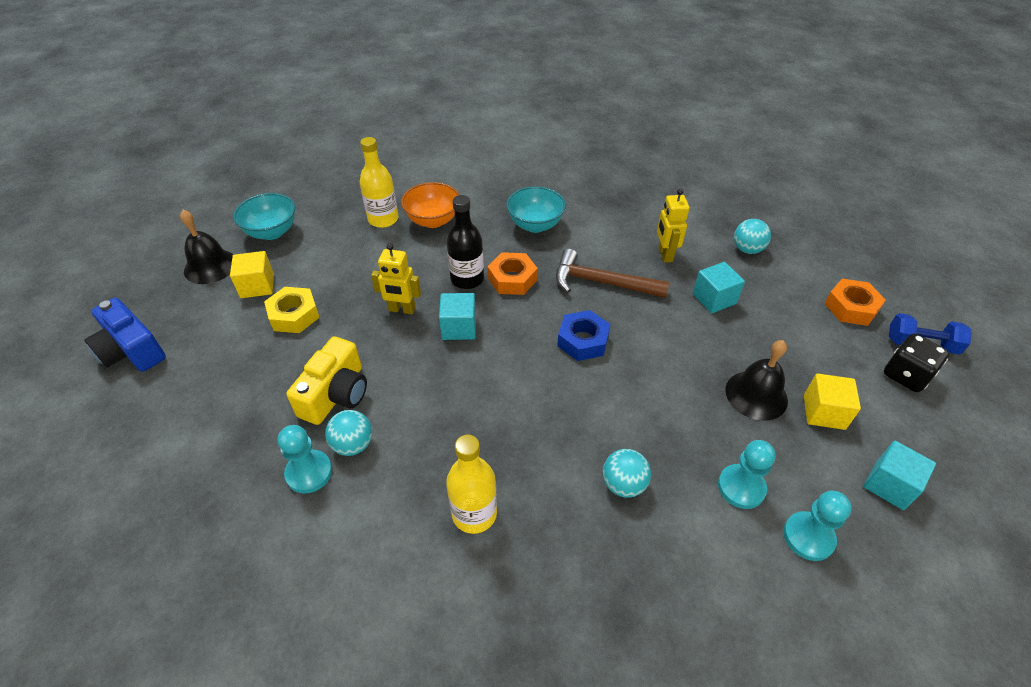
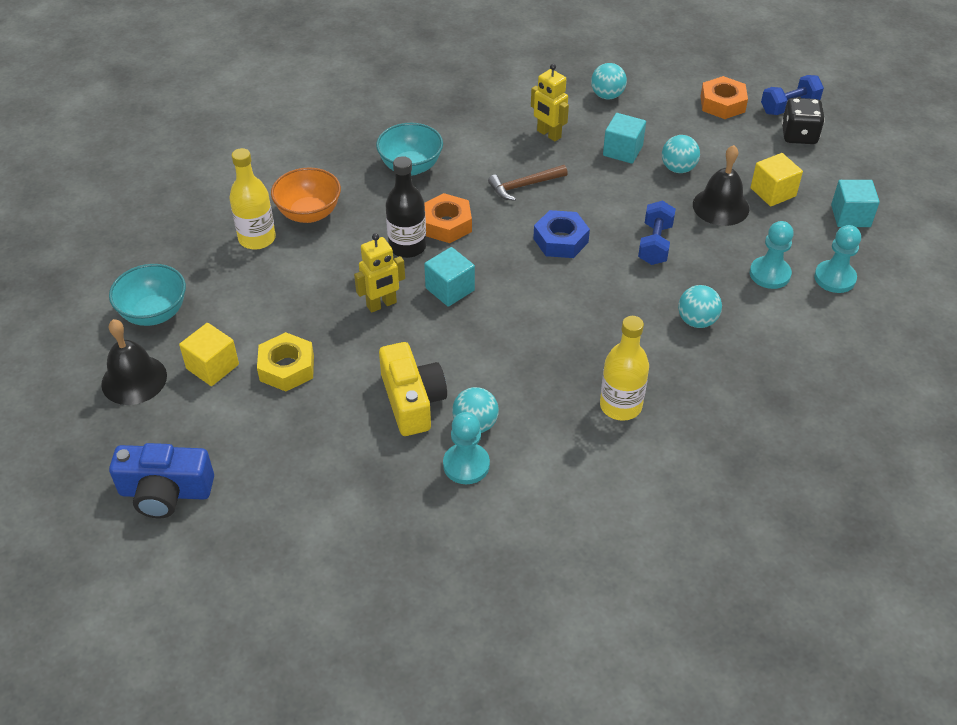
camera: 40 degrees left, 0 degrees up
(602, 283) = (524, 186): brown hammer -> brown hammer, size x0.66
(658, 391) = (655, 244): none -> blue dumbbell
(749, 340) = (678, 168): none -> turquoise ball

